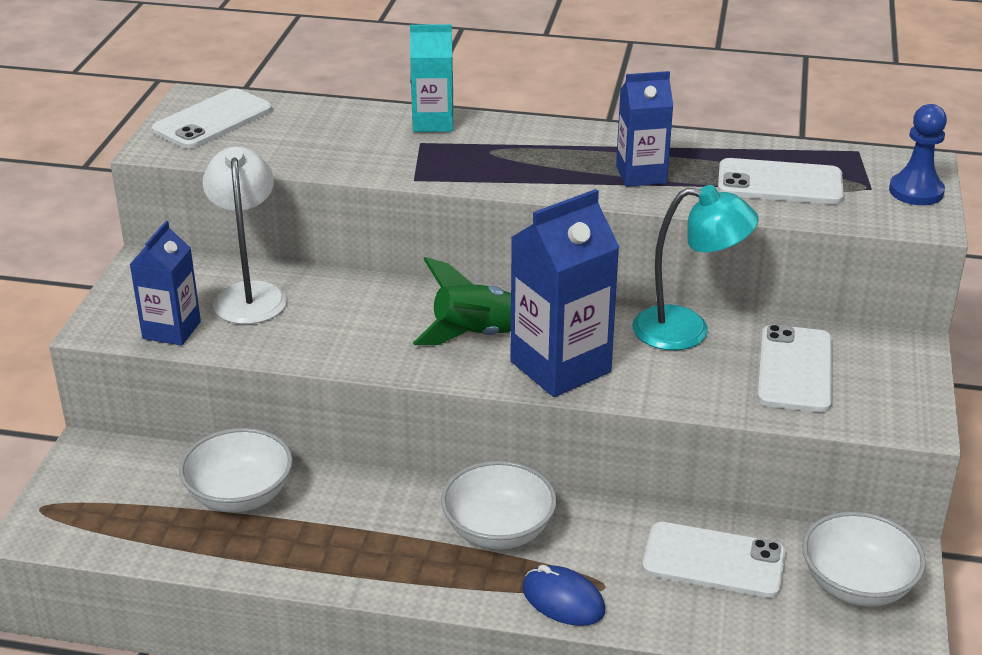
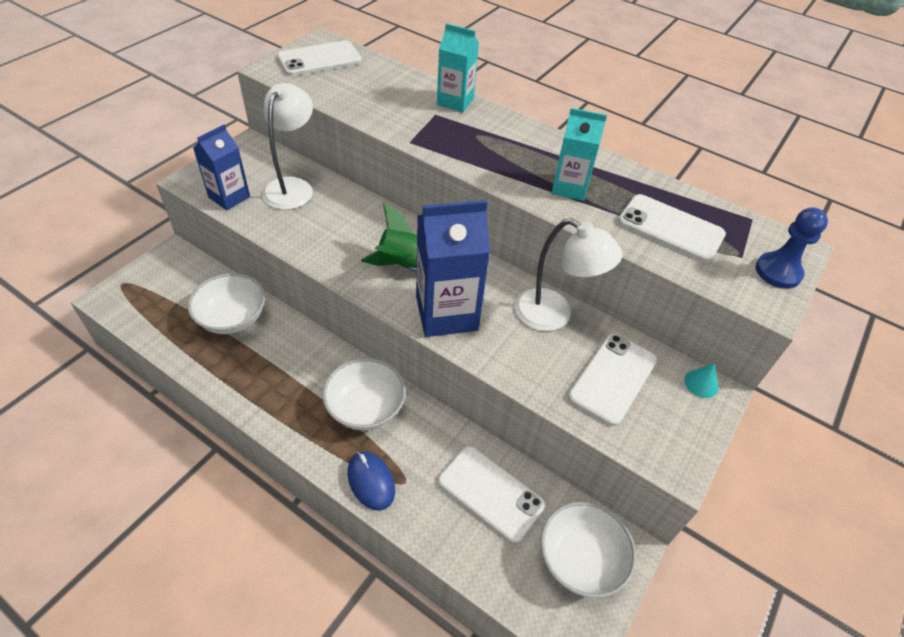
camera: 20 degrees right, 15 degrees up
(641, 175) = (569, 187): blue carton -> turquoise carton
(687, 330) = (554, 315): turquoise lamp -> white lamp
(891, 344) = (701, 383): none -> turquoise cone

